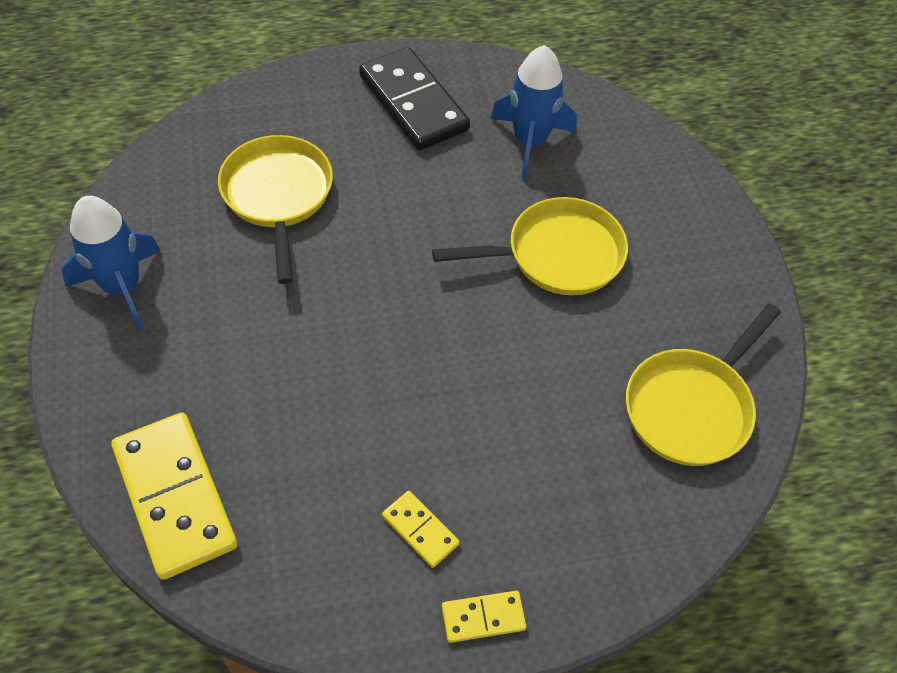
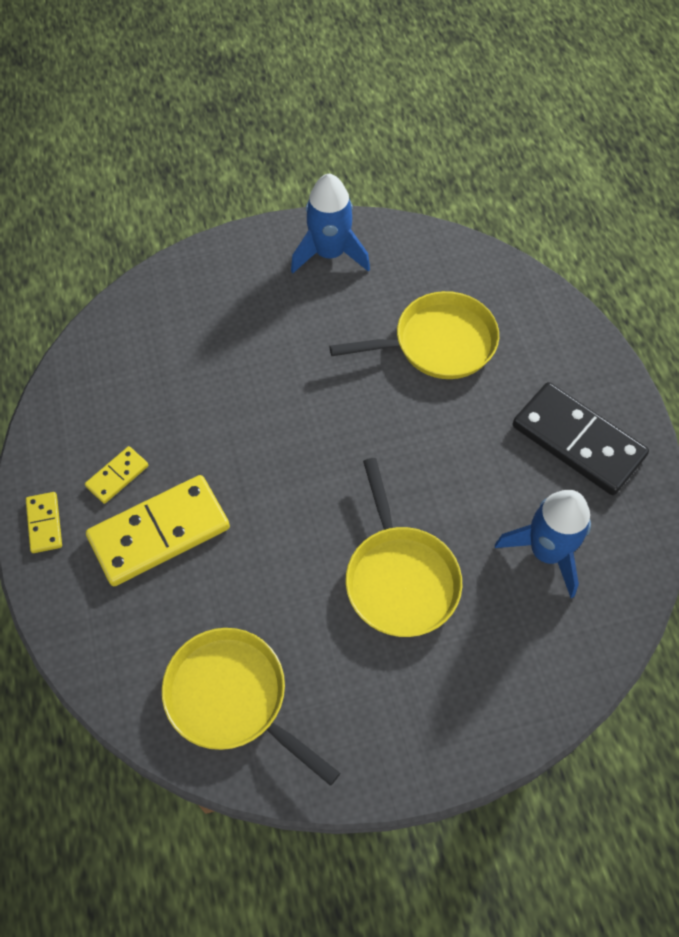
camera: 90 degrees right, 5 degrees up
(174, 497) = (149, 316): yellow domino -> yellow domino (159, 532)
(413, 103) = (577, 441): black domino -> black domino turned 75 degrees clockwise

